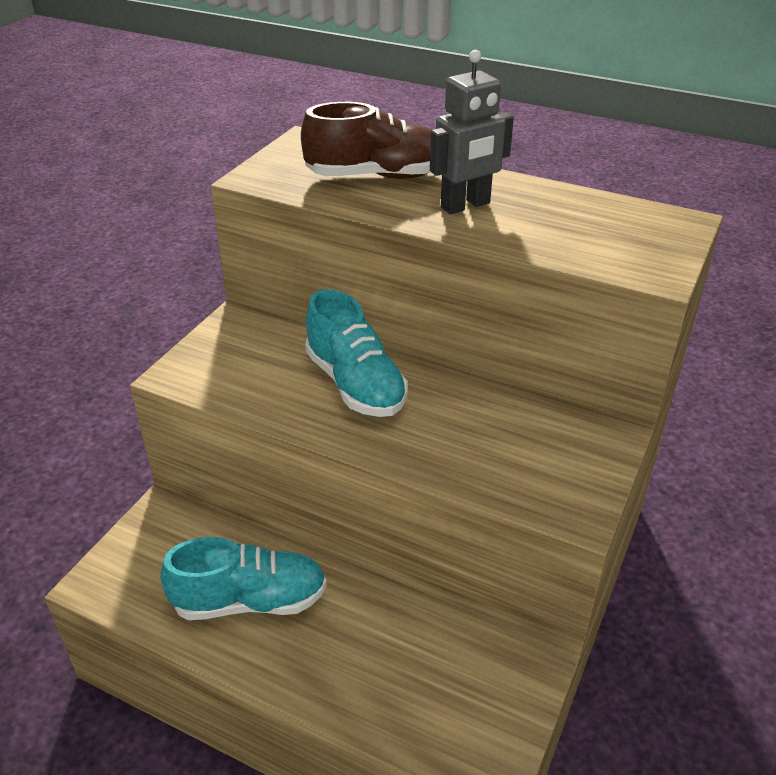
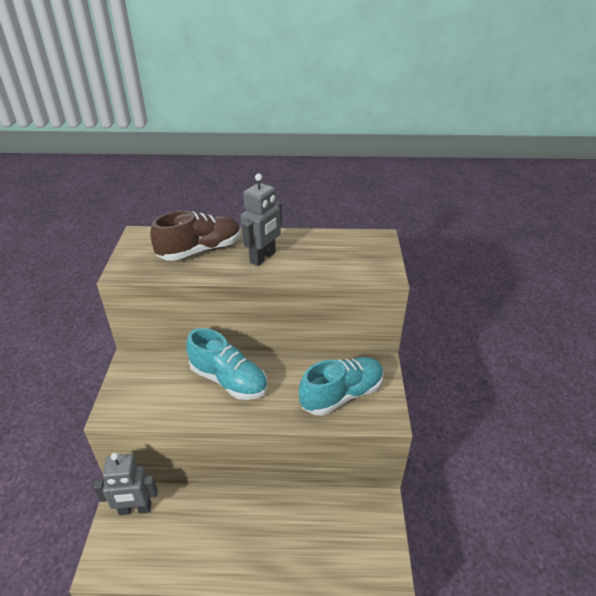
camera: 25 degrees left, 0 degrees up
(172, 531) = (135, 509): none -> grey robot
(250, 601) = (207, 535): turquoise shoe -> turquoise shoe (341, 395)

